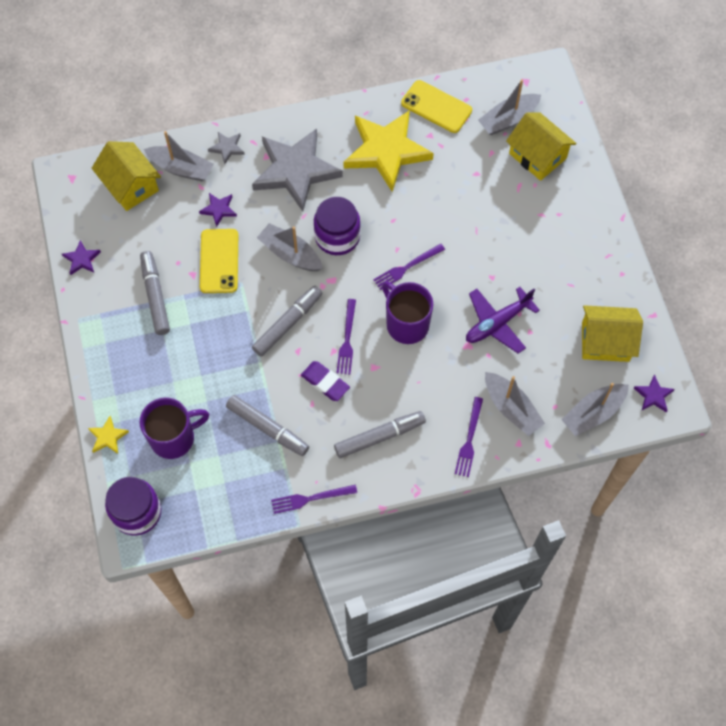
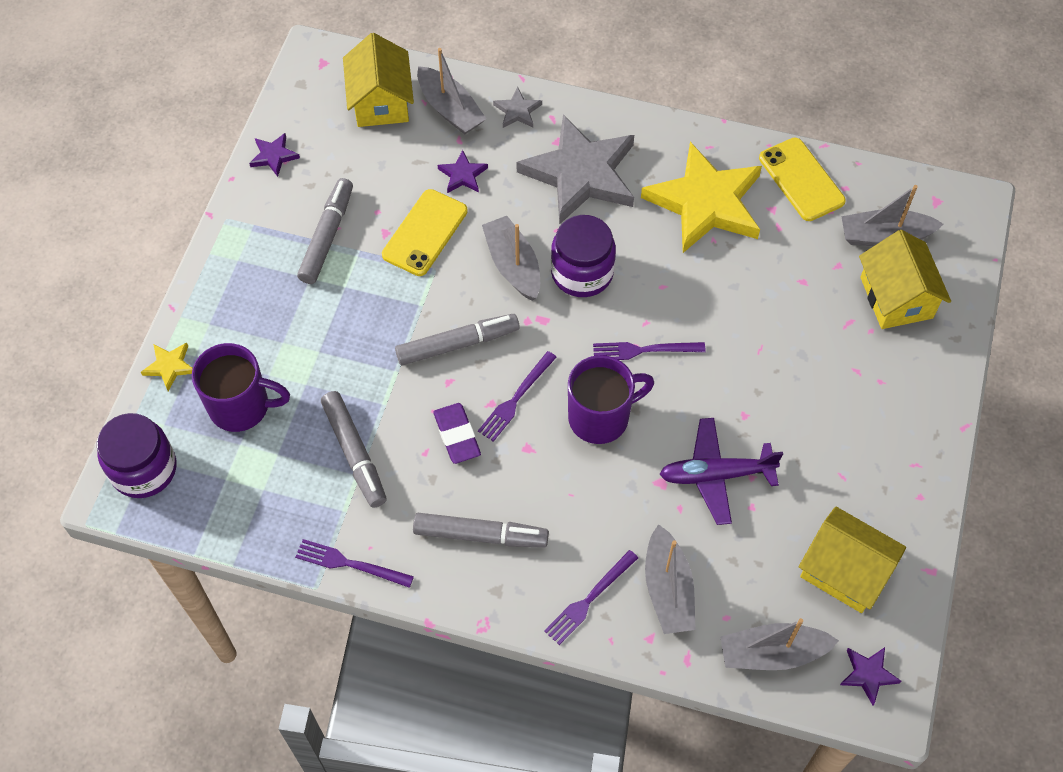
camera: 30 degrees right, 5 degrees down
(406, 324) = (600, 417): purple mug -> purple mug turned 75 degrees clockwise

